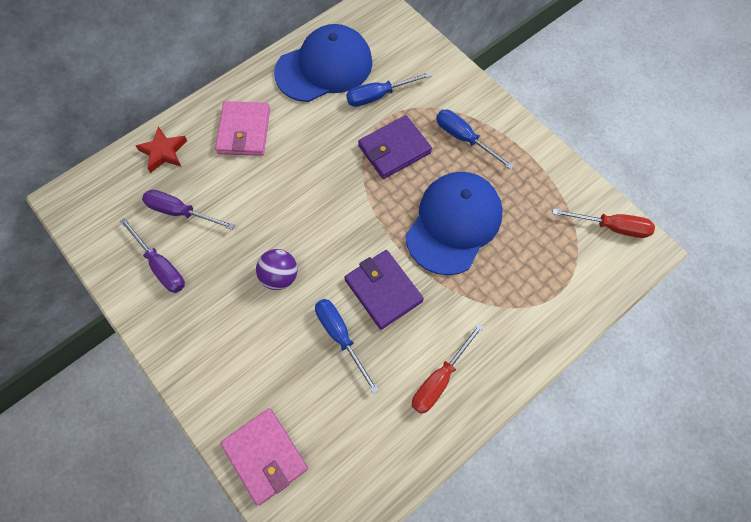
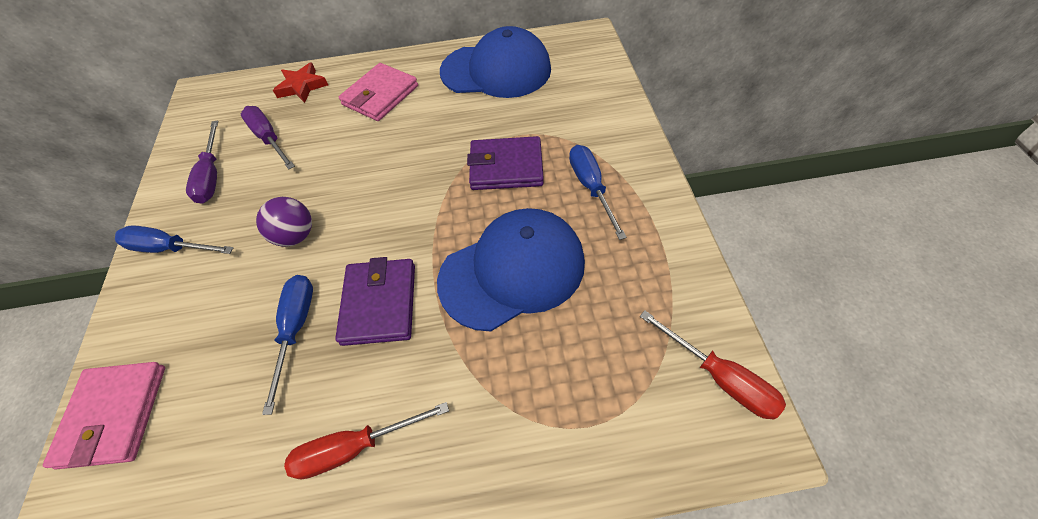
camera: 35 degrees right, 10 degrees down
(378, 96) = (529, 112): blue screwdriver -> blue screwdriver (170, 248)

